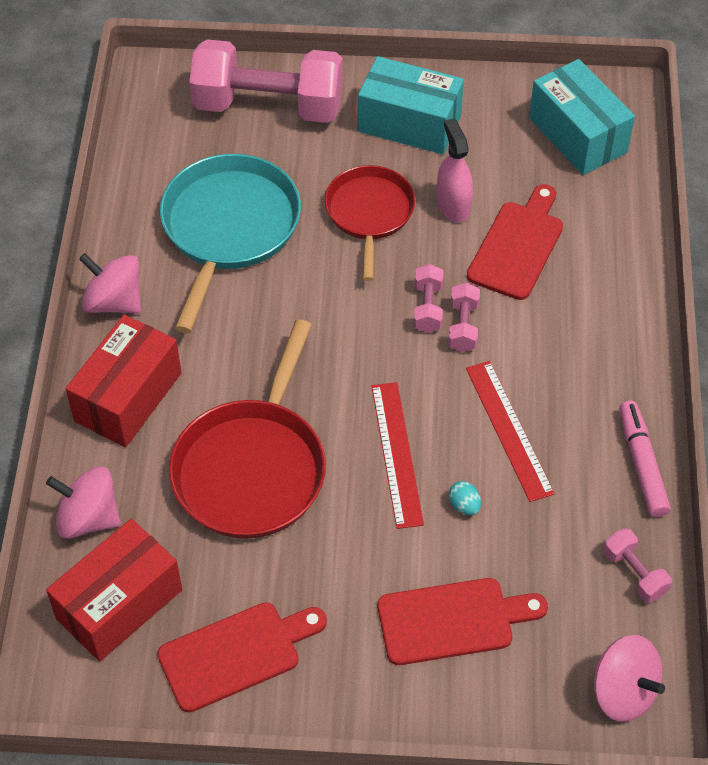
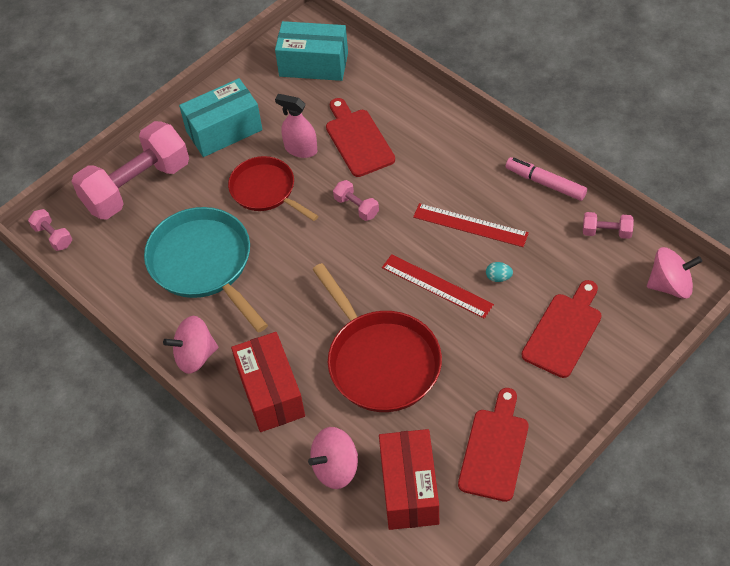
camera: 45 degrees left, 0 degrees up
(463, 326) = (385, 200): pink dumbbell -> pink dumbbell (53, 236)

